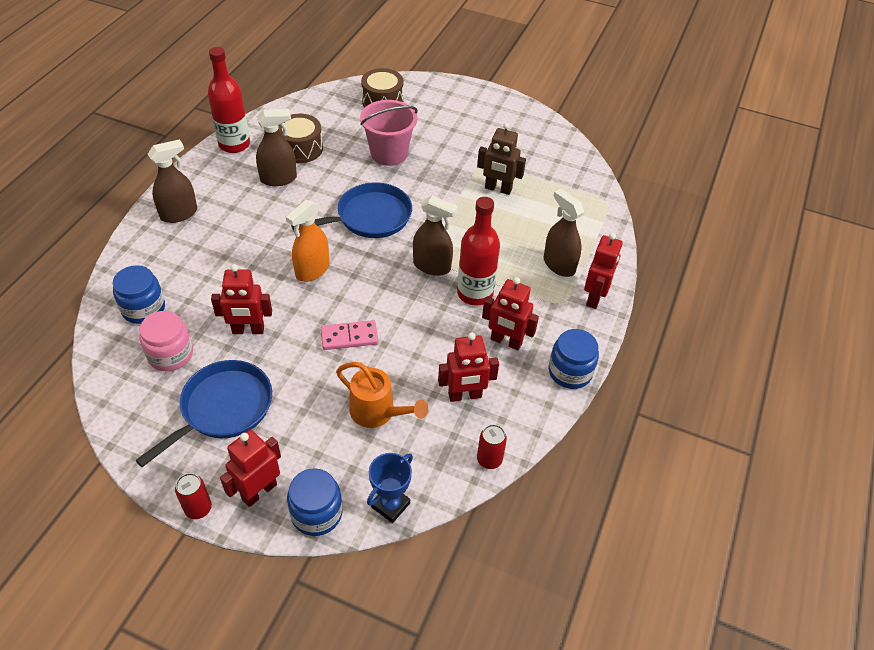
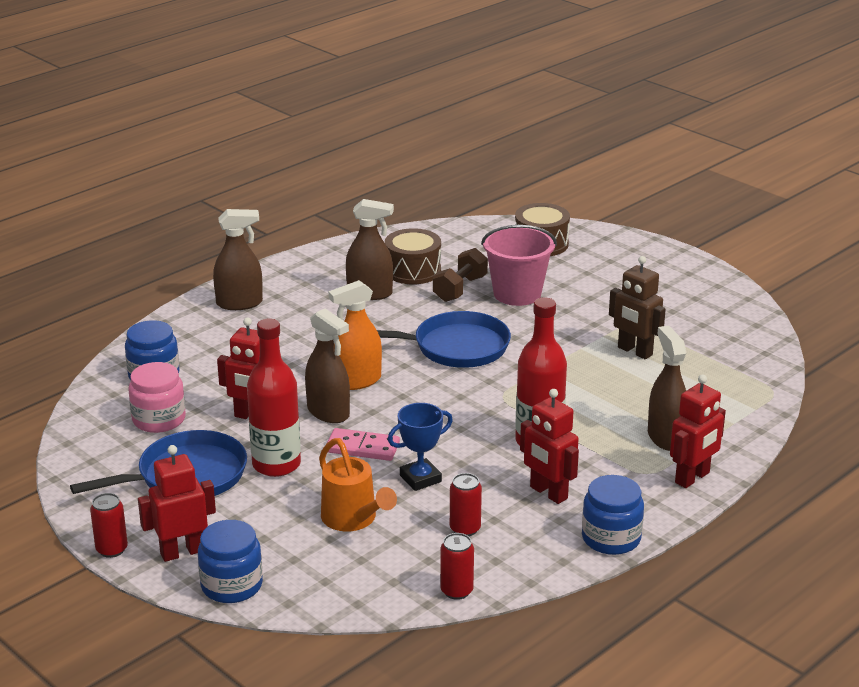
camera: 25 degrees right, 20 degrees down
(234, 144) = (338, 254): red bottle -> red bottle (276, 464)
(345, 158) = (460, 289): none -> brown dumbbell
(390, 505) = (317, 600): blue trophy -> blue trophy (420, 478)
(432, 266) = (502, 406): brown spray bottle -> brown spray bottle (328, 412)
(465, 395) = (465, 529): red robot -> red can

